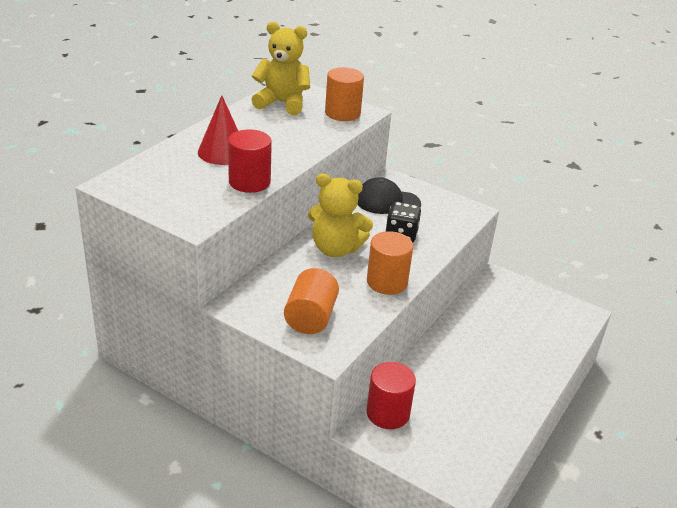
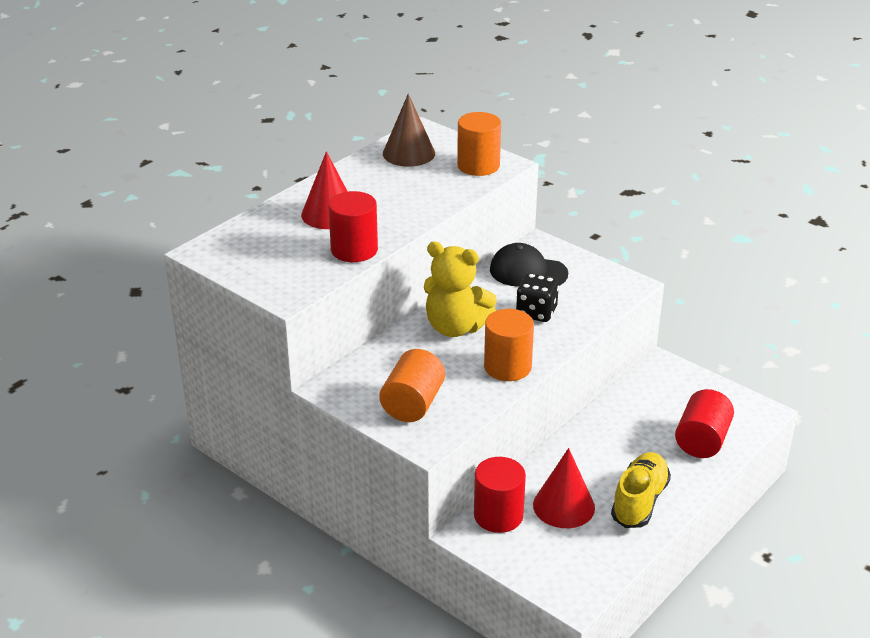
camera: 10 degrees right, 0 degrees up
(282, 103) = (409, 153): yellow teddy bear -> brown cone
(442, 402) = (563, 506): none -> red cone
(504, 395) = (639, 501): none -> yellow shoe
(543, 339) = (702, 441): none -> red cylinder

